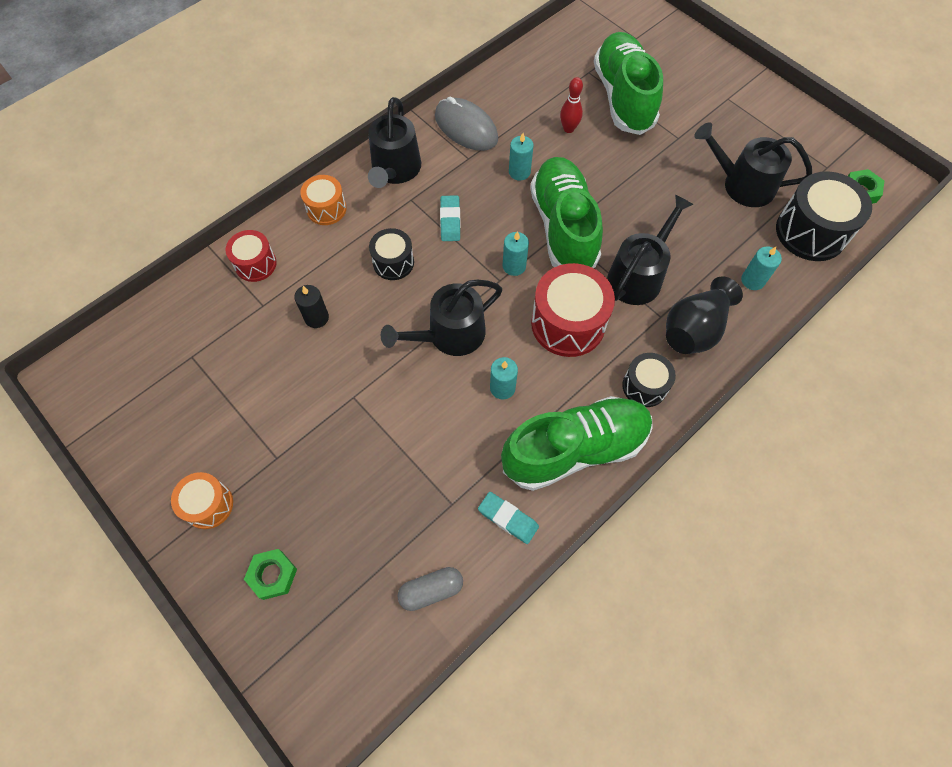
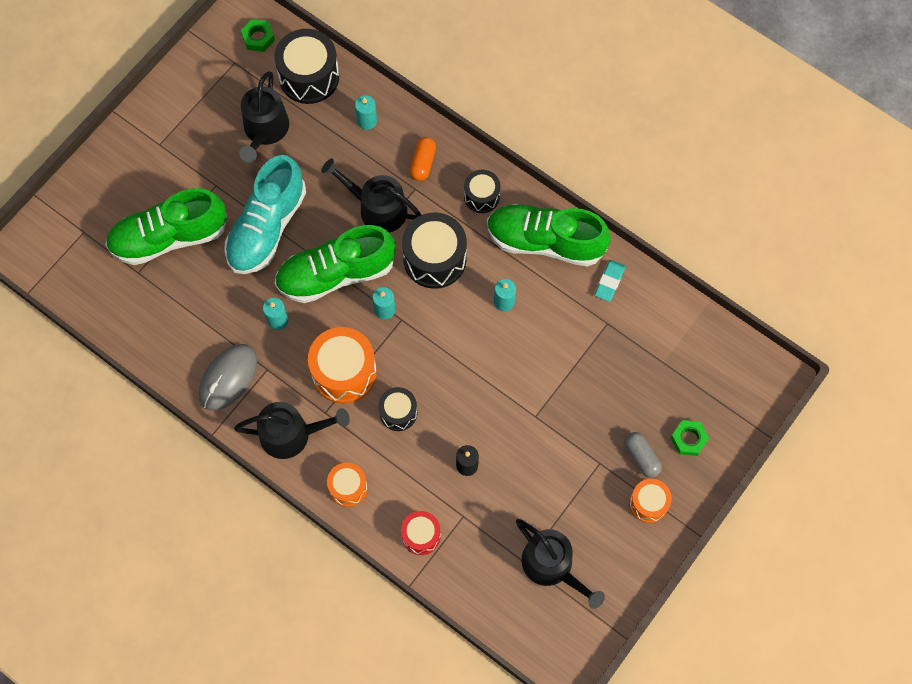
camera: 100 degrees left, 5 degrees up
(431, 590) = (673, 326): grey capsule -> grey capsule (641, 457)
(450, 221) = (344, 372): turquoise eraser -> orange drum
(450, 335) = (463, 350): black watering can -> black watering can (552, 566)
(568, 129) = (217, 282): red bowling pin -> none
(568, 323) = (435, 259): red drum -> black drum
(575, 449) = (545, 241): green shoe -> green shoe turned 45 degrees counterclockwise
(625, 174) = (267, 227): none -> turquoise shoe
(694, 329) = (423, 163): black vase -> orange capsule

